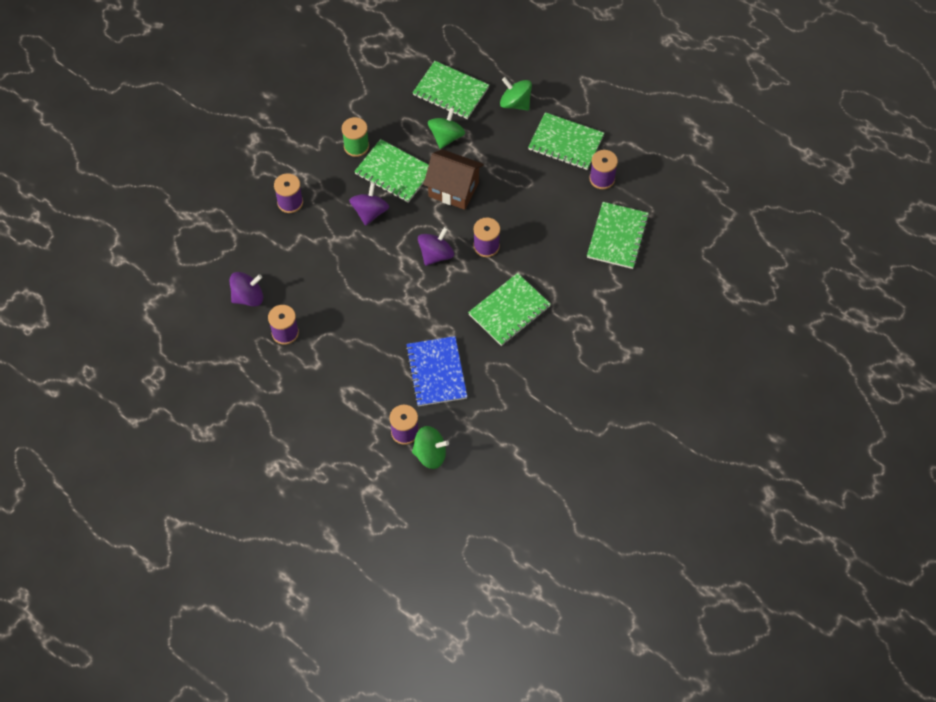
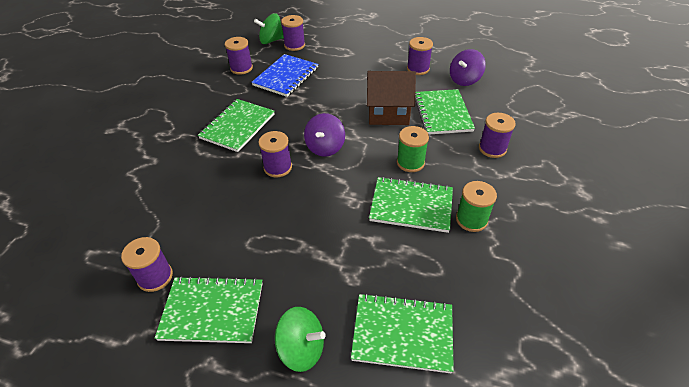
camera: 160 degrees right, 15 degrees down
(370, 212) = (410, 162): purple spinning top -> green spool
(436, 372) = (286, 76): blue notebook -> blue notebook turned 60 degrees clockwise
(446, 137) = (374, 265): green spinning top -> none
(453, 189) = (336, 209): brown house -> brown house (388, 114)
(482, 407) = (241, 68): none -> purple spool
(617, 236) = (131, 216): green notebook -> green notebook (442, 113)

